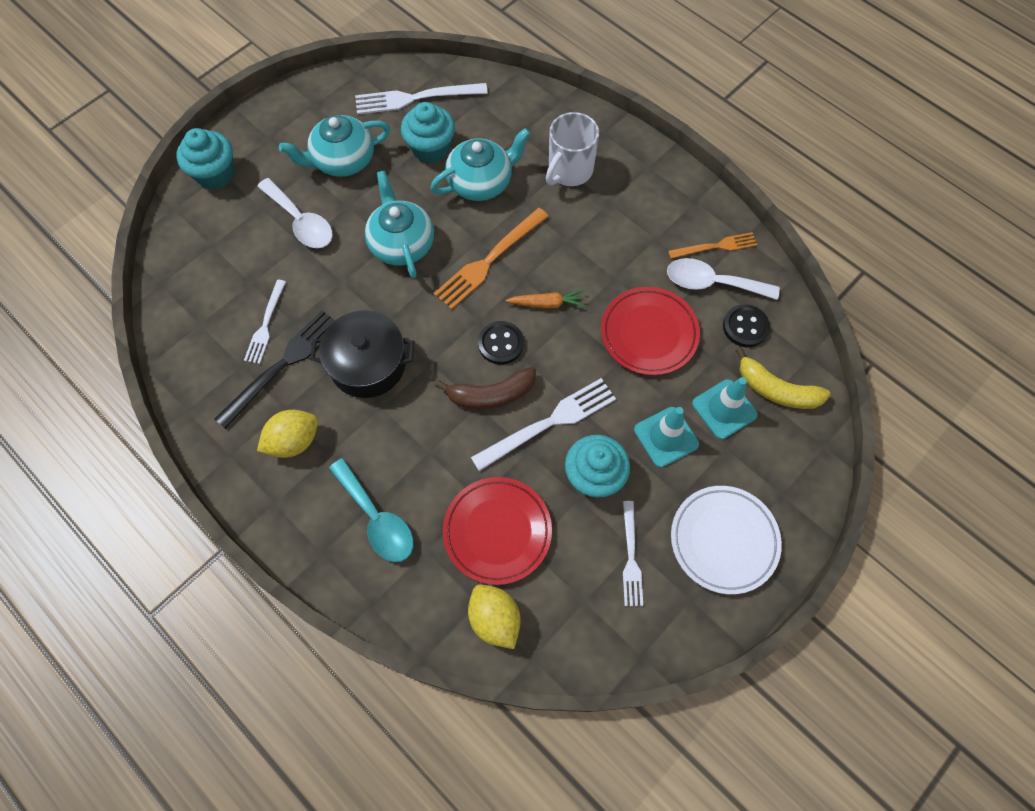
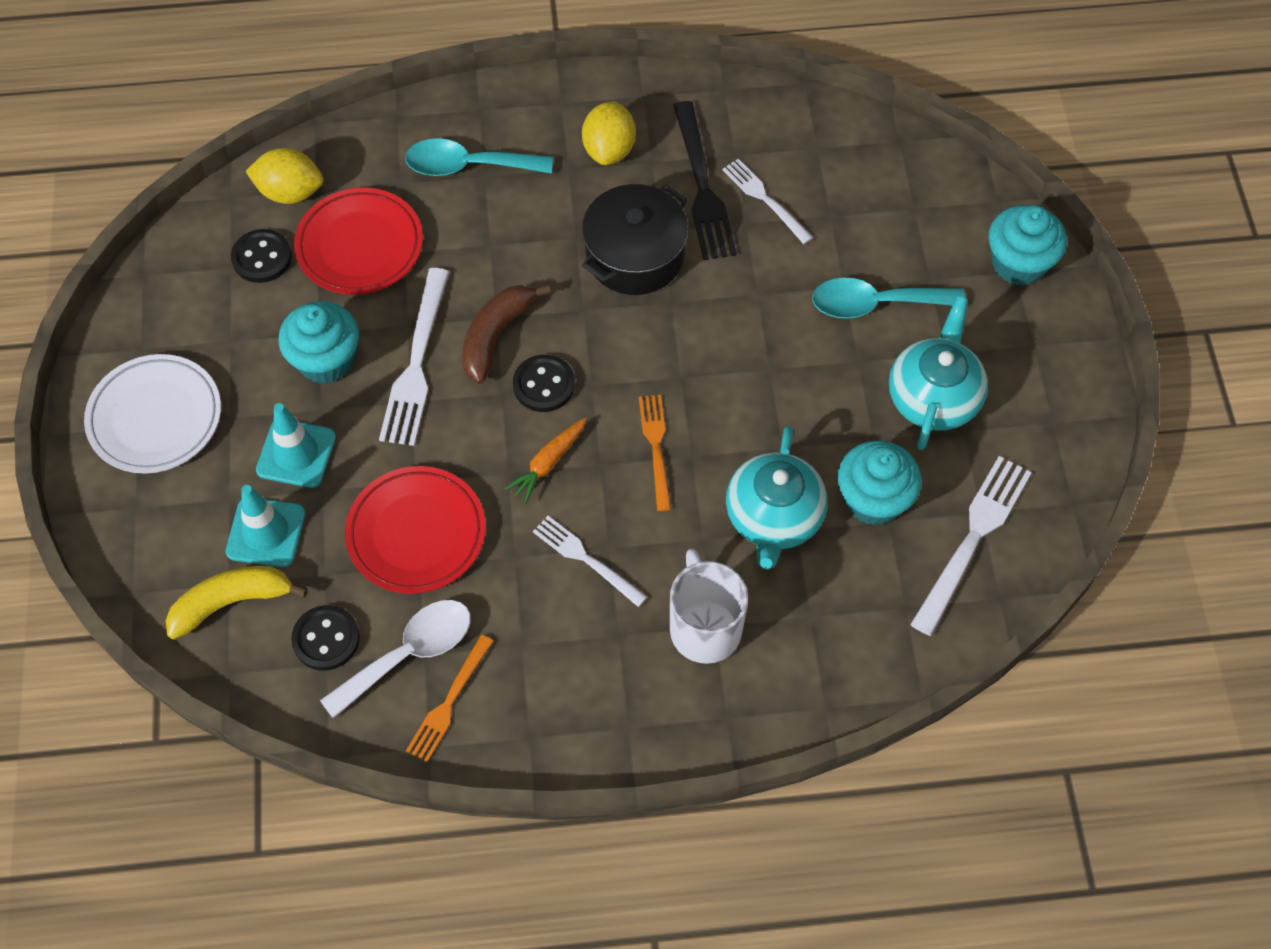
camera: 130 degrees right, 5 degrees down
(301, 222) = (875, 304): white spoon -> turquoise spoon
(401, 243) = (758, 379): turquoise teapot -> none
(489, 261) = (656, 447): orange fork -> orange fork, size x0.63
(560, 587) = (262, 258): none -> black button
(631, 557) = (225, 331): white fork -> white fork (586, 559)

